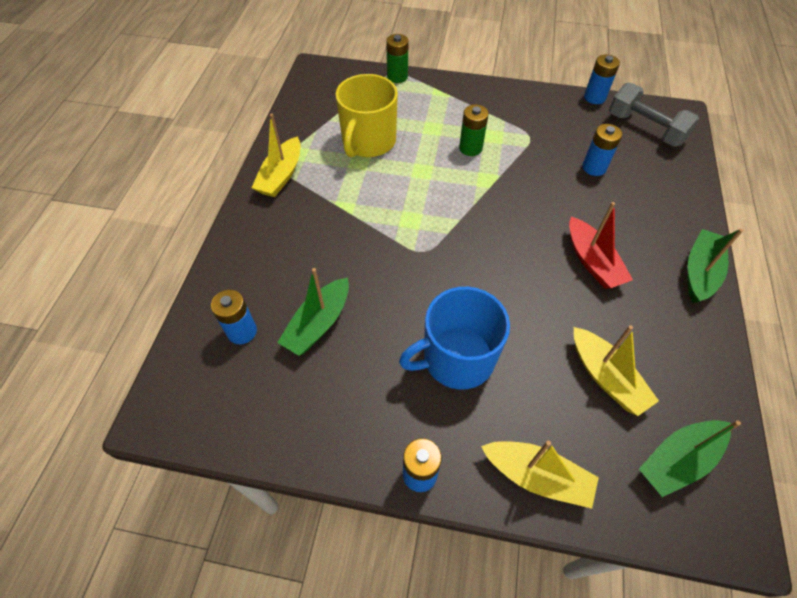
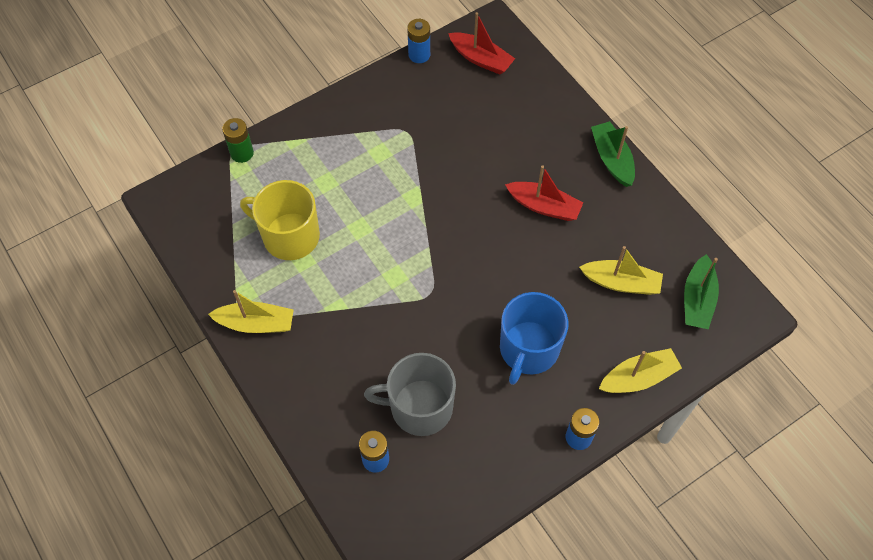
camera: 45 degrees left, 5 degrees up
(281, 176) = (256, 323): yellow boat -> yellow boat turned 60 degrees counterclockwise
(318, 324) = (419, 407): green boat -> grey mug
(368, 141) = (289, 236): yellow mug -> yellow mug turned 135 degrees clockwise
(470, 148) = (374, 178): green battery -> none
(594, 167) = (477, 125): blue battery -> none
(645, 129) = (481, 59): grey dumbbell -> red boat

